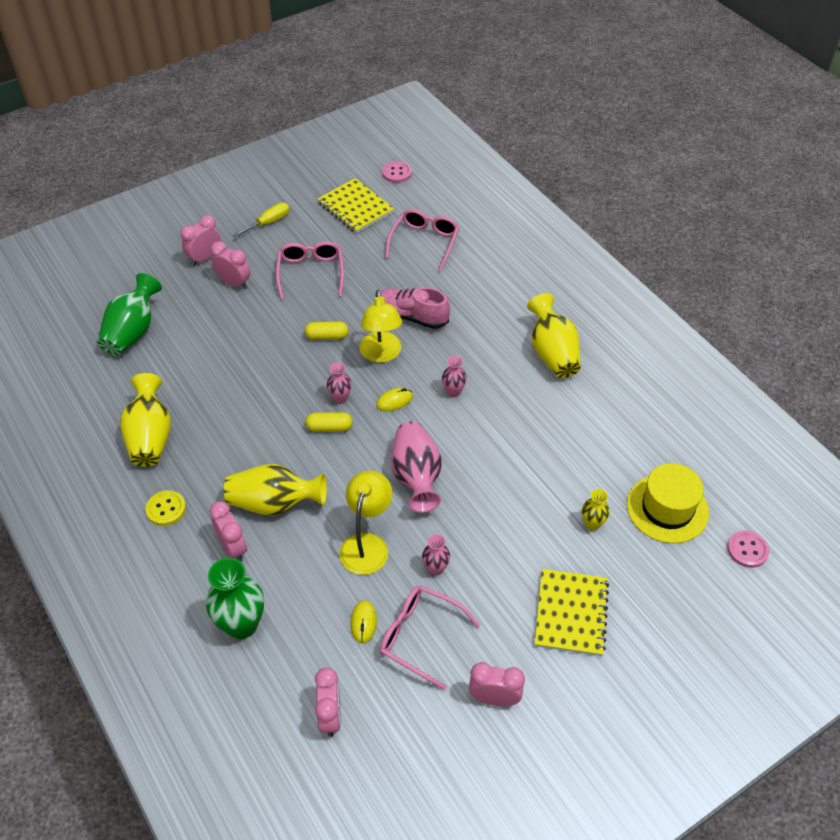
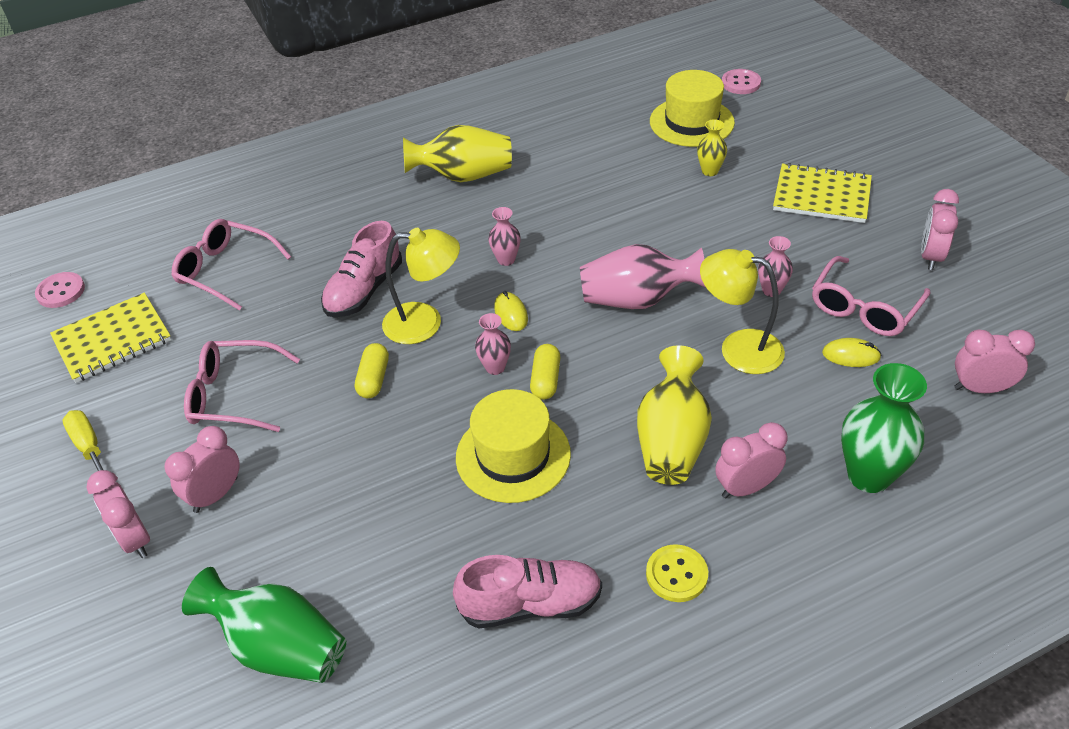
camera: 80 degrees left, 5 degrees down
(150, 437) = (531, 604): yellow vase -> pink shoe
(262, 416) = (513, 456): none -> yellow hat

